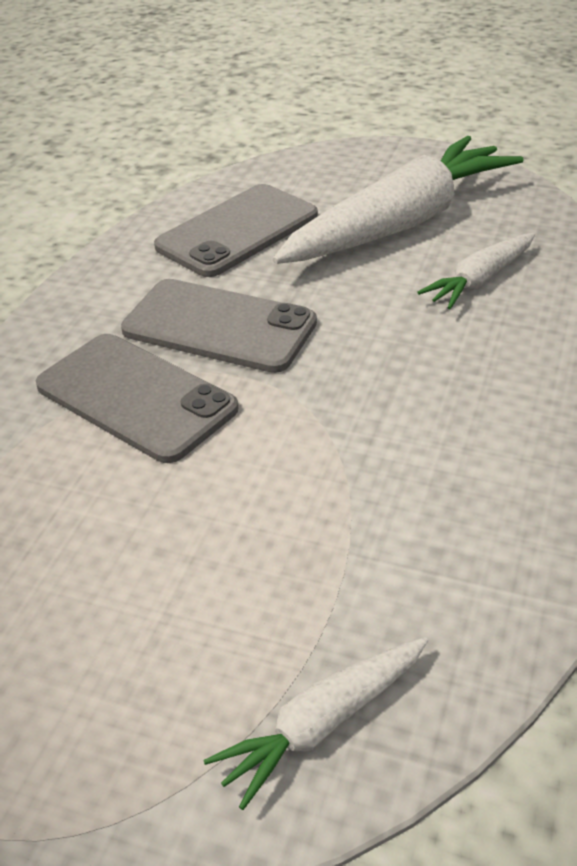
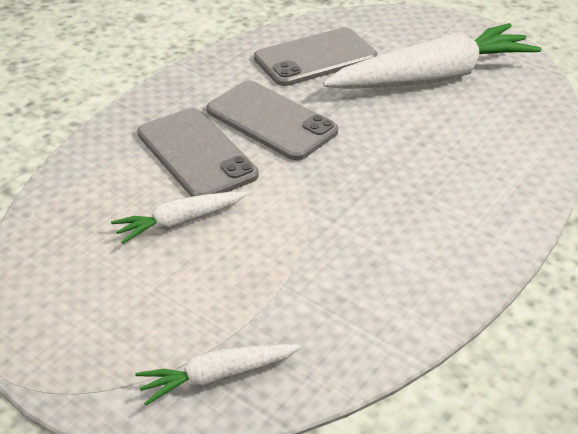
camera: 15 degrees right, 0 degrees up
(480, 280) = (467, 131): white carrot -> white carrot (179, 222)

